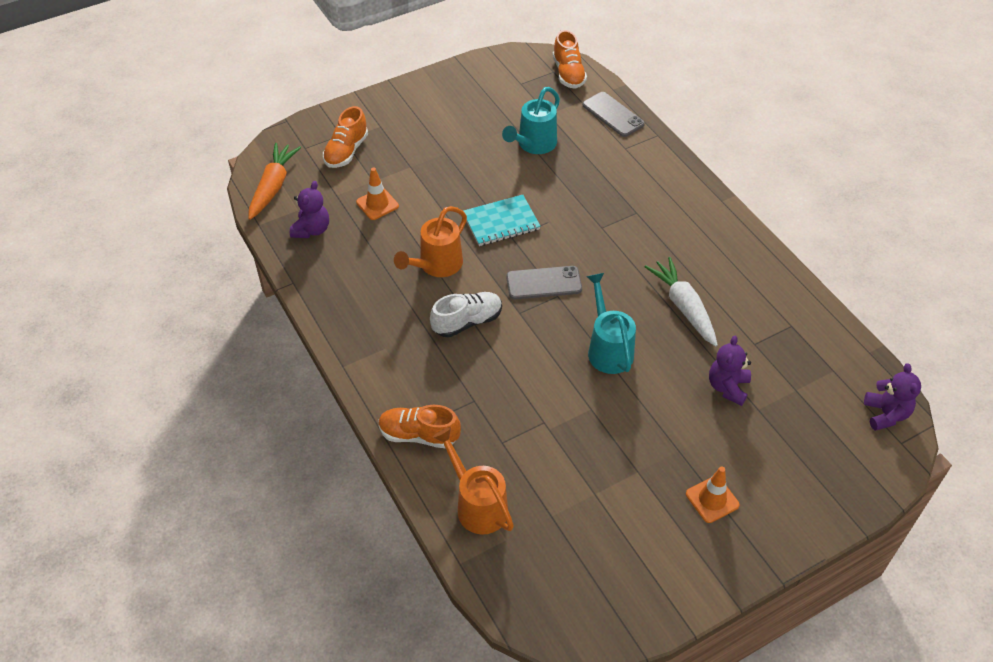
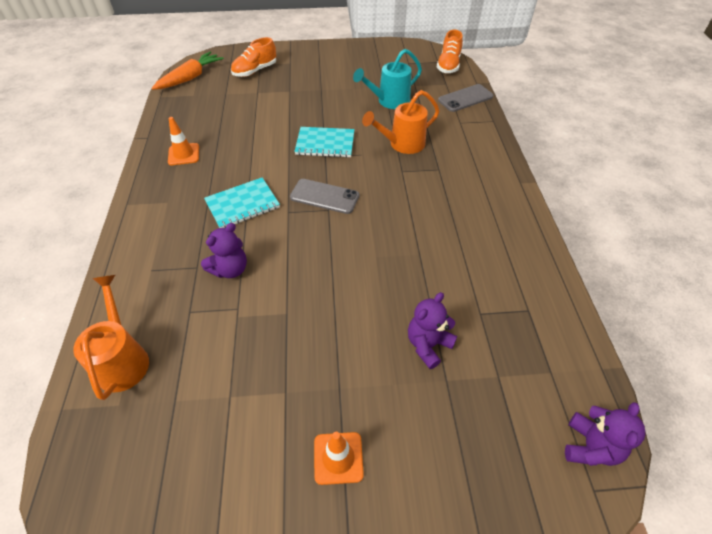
camera: 25 degrees right, 0 degrees up
(312, 230) = (190, 109): purple teddy bear -> purple teddy bear (230, 269)
(377, 204) = (247, 107): orange traffic cone -> orange traffic cone (184, 154)
(419, 435) = (131, 278): orange shoe -> none
(436, 265) = (253, 158): orange watering can -> orange watering can (402, 144)
(467, 322) = (242, 204): white shoe -> turquoise notebook
(608, 348) = (339, 267): turquoise watering can -> none
(613, 114) = (465, 98): grey phone -> grey phone turned 75 degrees clockwise
(683, 307) = (431, 256): white carrot -> none

